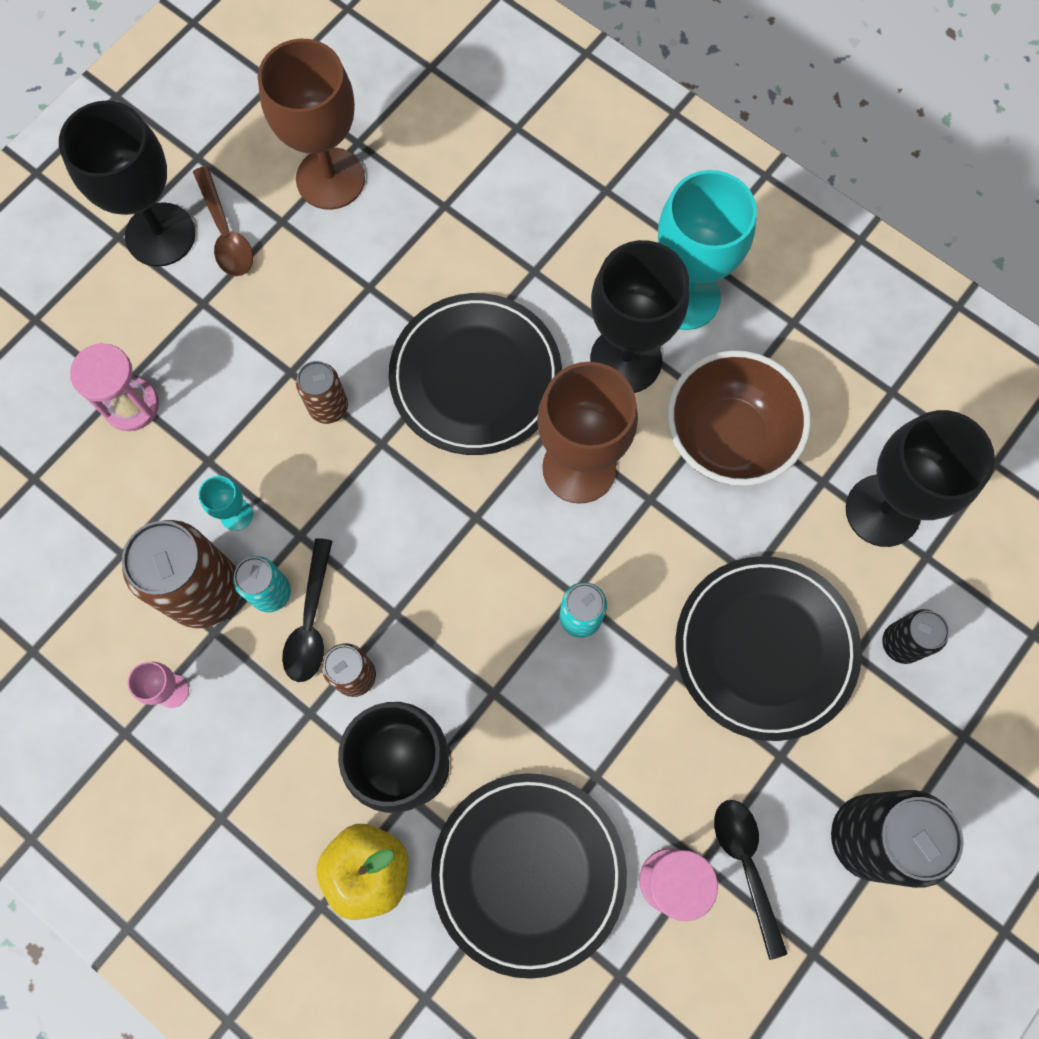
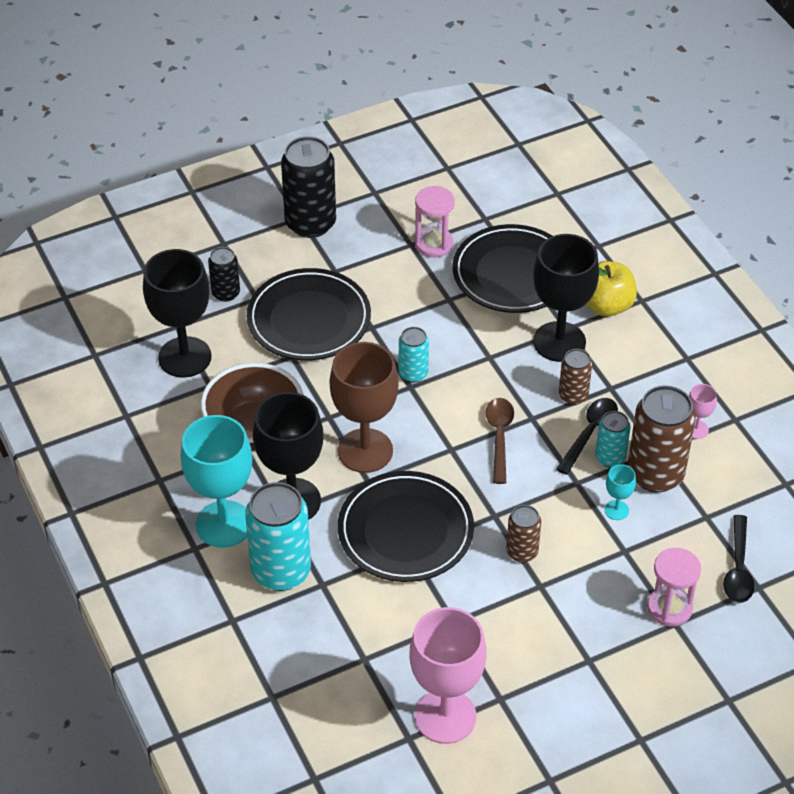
camera: 155 degrees left, 25 degrees down
(160, 235) = (604, 726): black goblet -> none
(225, 233) = (549, 707): brown spoon -> brown spoon (499, 437)
(330, 179) = (445, 716): brown goblet -> pink goblet
(587, 267) = (281, 571): none -> turquoise can
(746, 865) = (387, 235): black spoon -> black spoon (738, 568)

